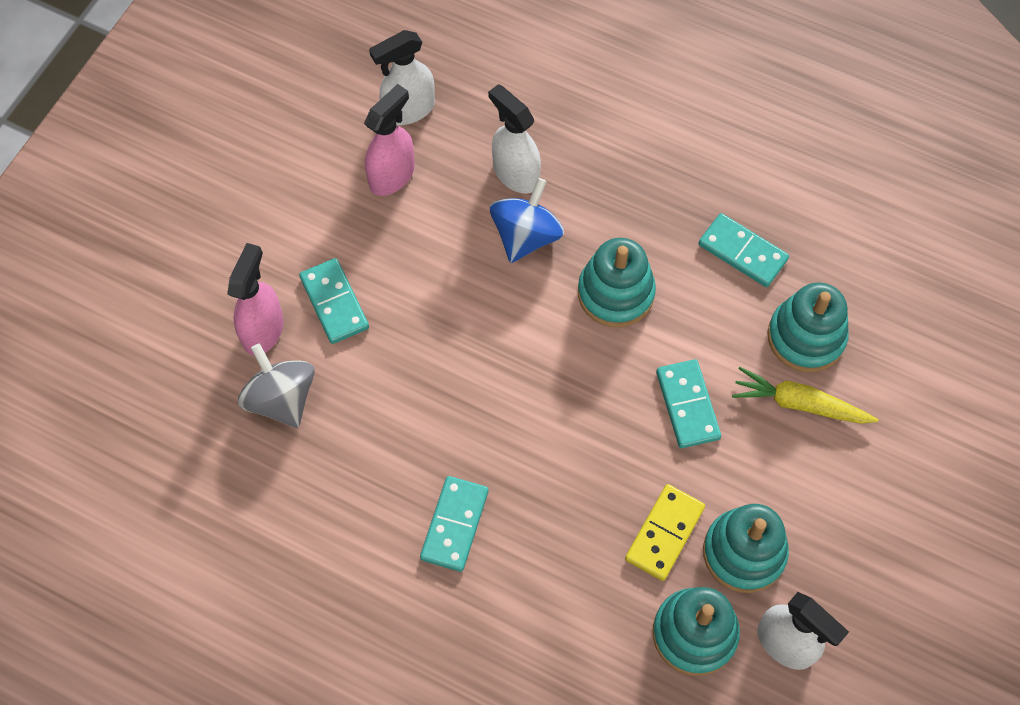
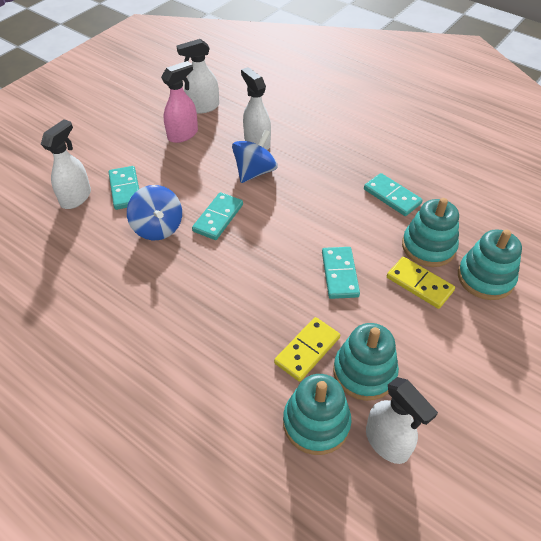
camera: 10 degrees right, 15 degrees down
(263, 330) = (76, 197): pink spray bottle -> white spray bottle
(281, 399) = (72, 234): grey spinning top -> none
(406, 366) = (158, 227): none -> blue spinning top
(454, 524) = (158, 322): turquoise domino -> turquoise domino (218, 218)
(615, 293) = (304, 207): turquoise stacking toy -> turquoise stacking toy (485, 278)
(799, 404) = (419, 284): yellow carrot -> yellow domino

